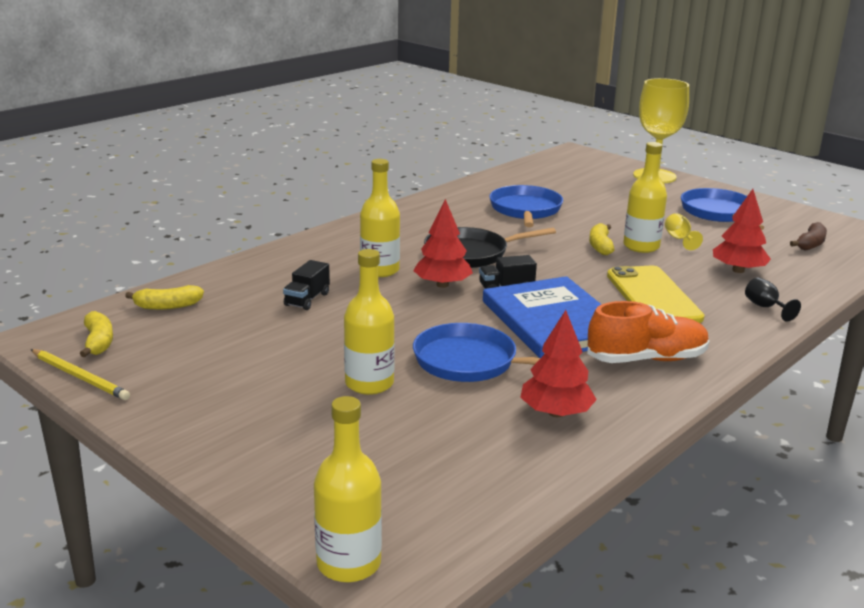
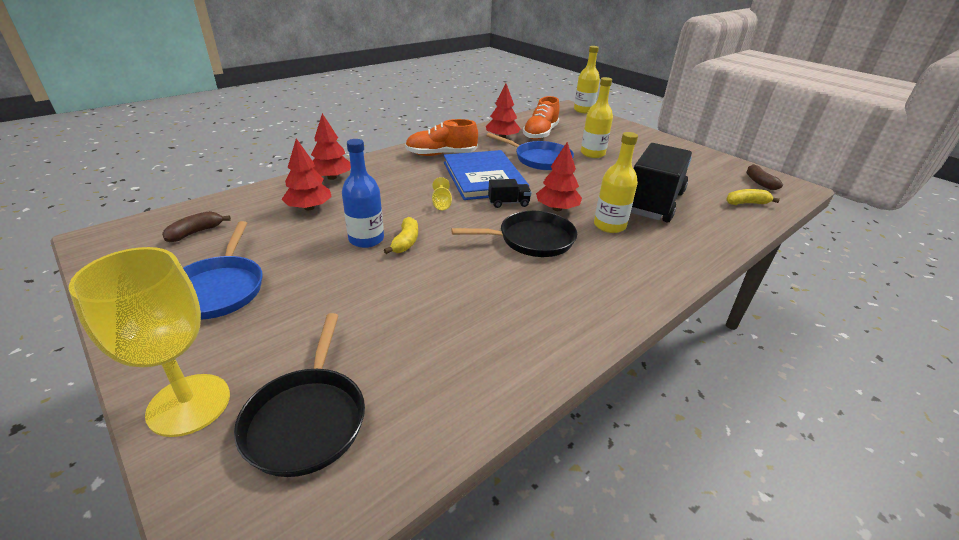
camera: 175 degrees left, 10 degrees up
(80, 377) = (743, 165): yellow pencil -> none
(98, 342) = (759, 182): yellow banana -> brown banana
(307, 299) = (653, 202): black truck -> black truck, size x2.43
(475, 434) = (540, 134): none -> orange shoe
(525, 210) = (456, 309): blue pan -> none
(585, 174) = (307, 419): none -> black pan
(641, 246) = (366, 239): yellow bottle -> blue bottle
(653, 296) = (403, 190): yellow phone -> none
(679, 239) = (318, 247): yellow goblet -> yellow goblet (441, 204)
(765, 307) = (332, 177): black goblet -> red tree

